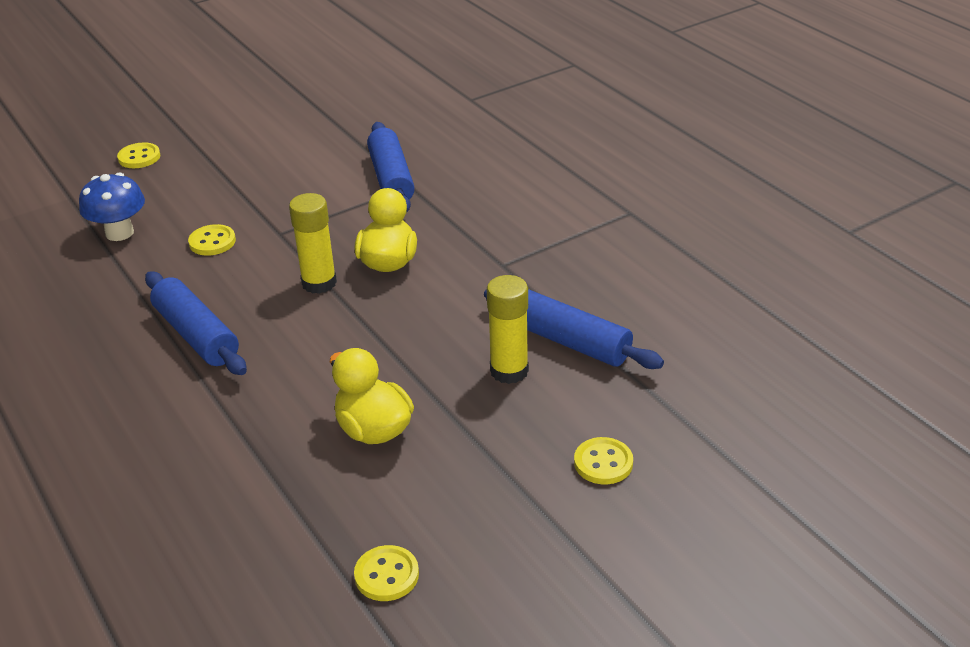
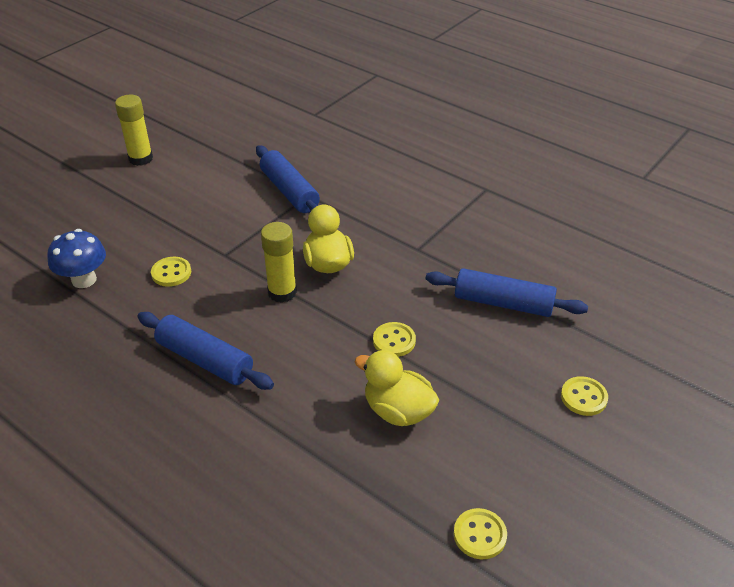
camera: 20 degrees left, 5 degrees up
(139, 157) = (63, 207): yellow button -> yellow button (394, 341)
(509, 371) = (472, 337): yellow glue stick -> yellow glue stick (141, 158)

